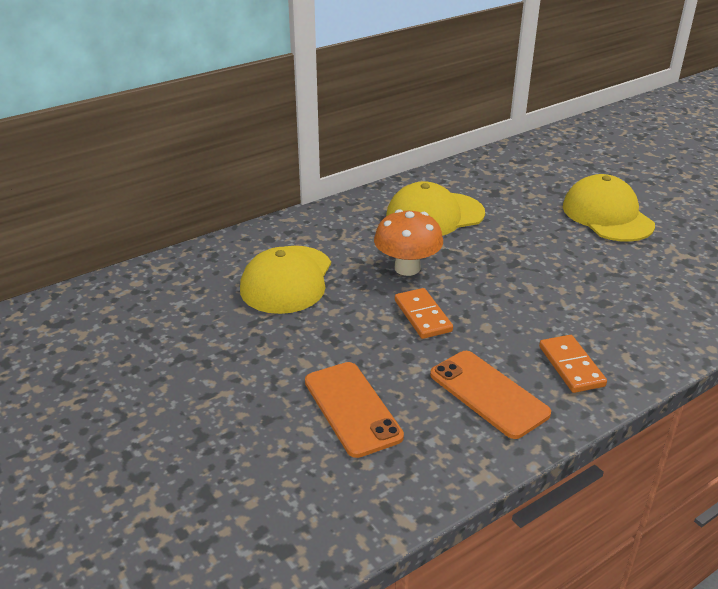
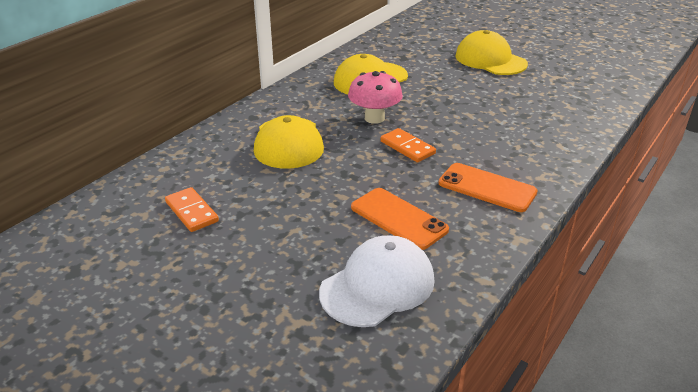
camera: 20 degrees left, 0 degrees up
(272, 490) = (377, 286): none -> white cap
(407, 268) = (374, 118): orange mushroom -> pink mushroom
(571, 366) = (529, 159): orange domino -> orange domino (192, 212)

